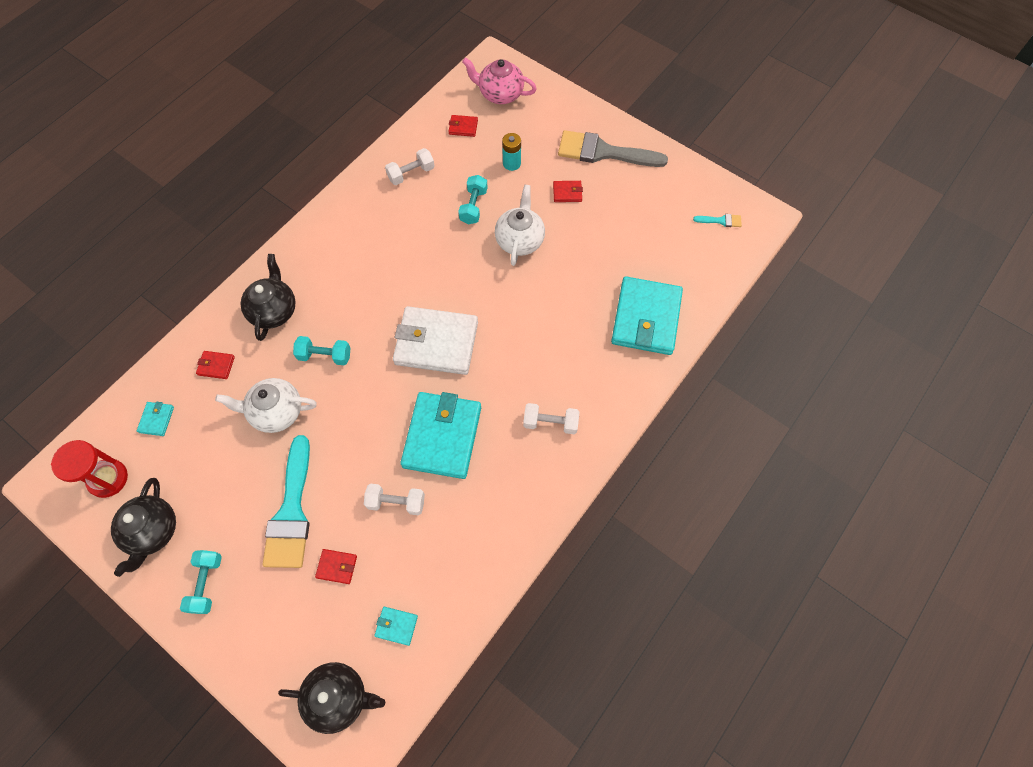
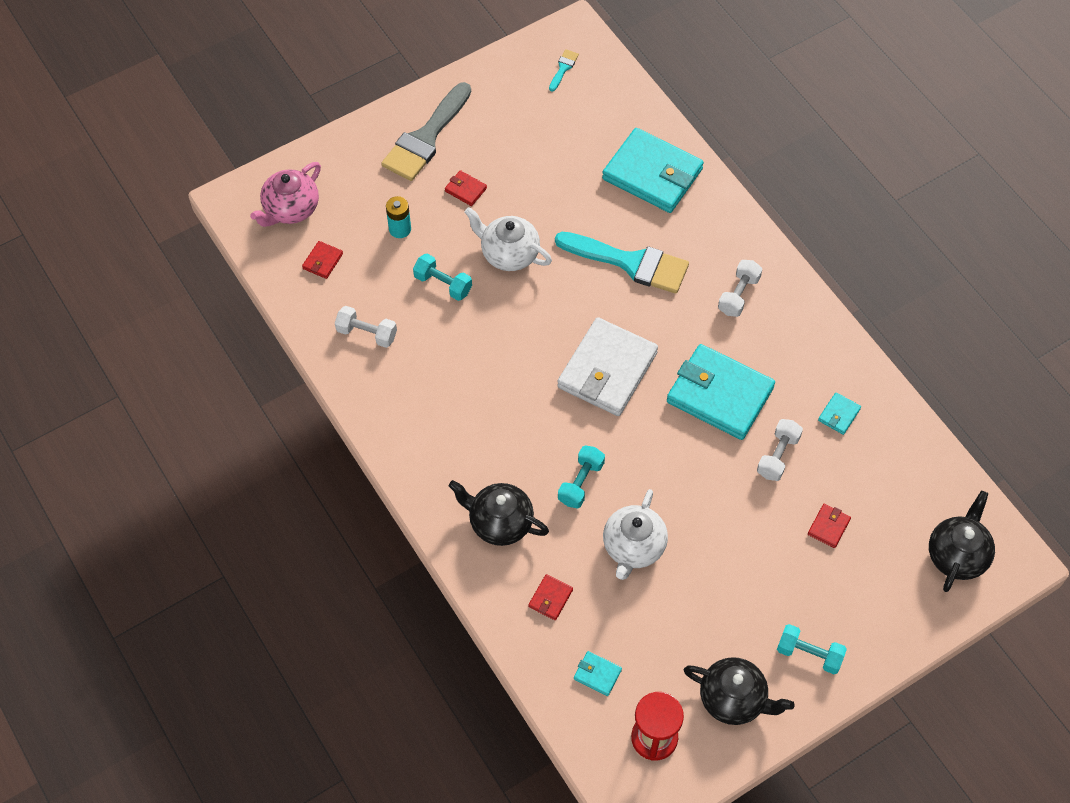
camera: 70 degrees left, 5 degrees down
(291, 512) = (756, 556): turquoise brush -> turquoise brush (630, 263)
(396, 626) = (903, 488): turquoise wallet -> turquoise wallet (839, 415)
(411, 174) = (367, 333): white dumbbell -> white dumbbell turned 60 degrees counterclockwise
(567, 193) = (465, 189): red wallet -> red wallet turned 75 degrees counterclockwise

